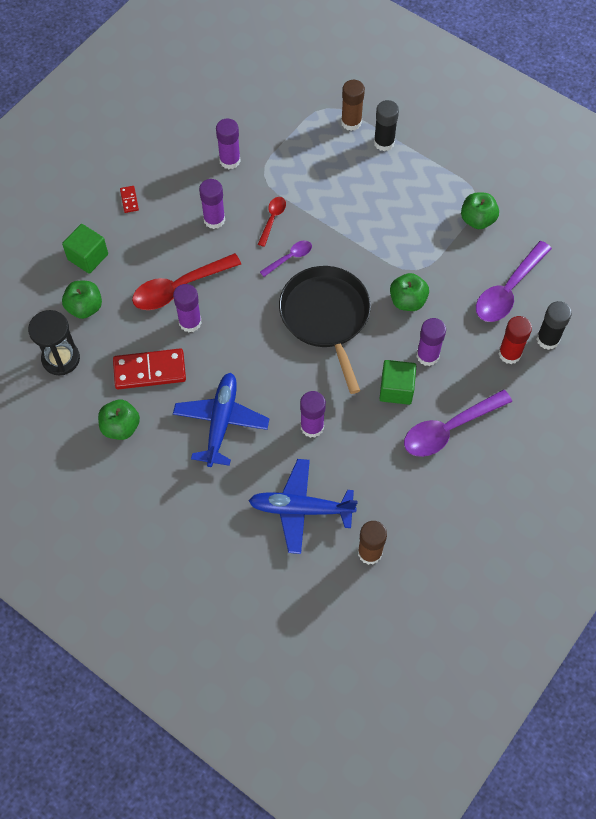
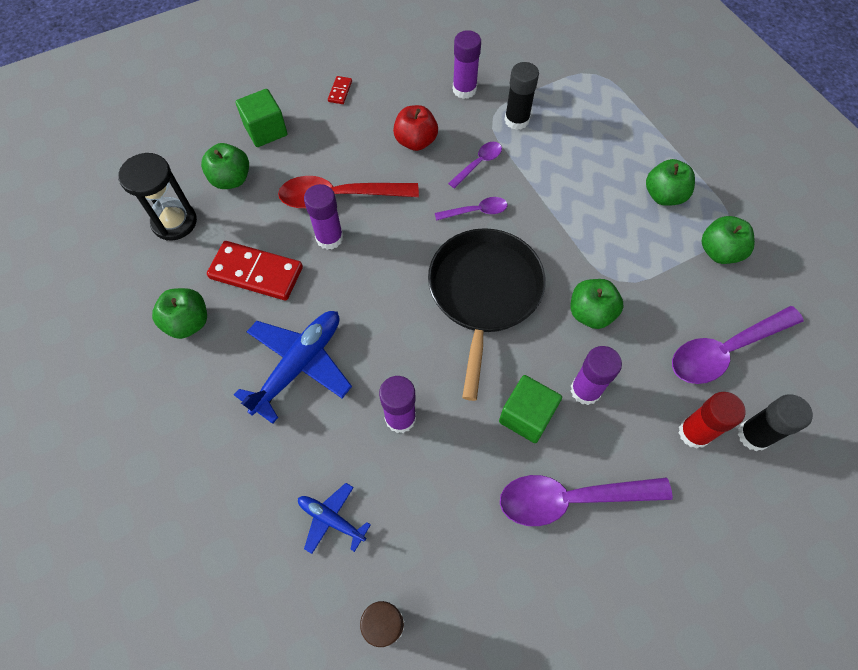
camera: 25 degrees right, 0 degrees up
(214, 220) = (415, 141): purple glue stick -> red apple
(272, 219) = (478, 163): red spoon -> purple spoon
(300, 509) = (331, 519): blue plane -> blue plane, size x0.55
(351, 122) = (615, 96): brown glue stick -> none
(384, 142) = (643, 129): black glue stick -> black glue stick (516, 120)
(421, 191) = (663, 195): none -> green apple

